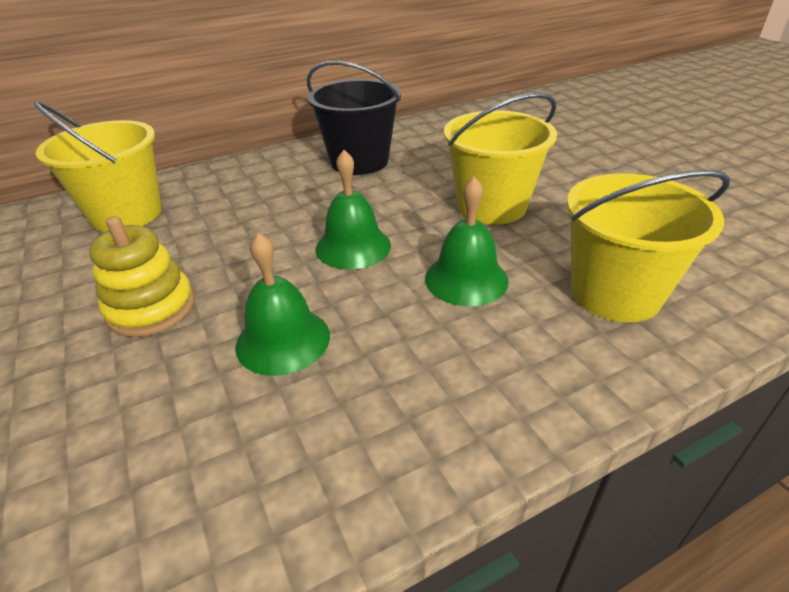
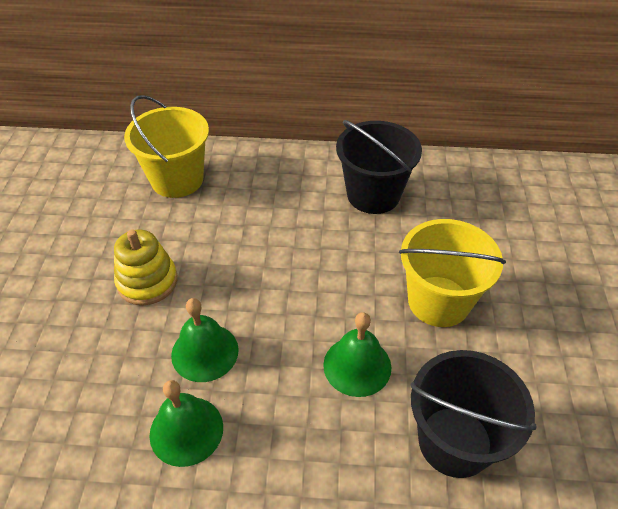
camera: 30 degrees right, 10 degrees up
(353, 246) = (302, 290): green bell -> green bell (186, 430)
(615, 293) = (455, 441): yellow bucket -> black bucket

